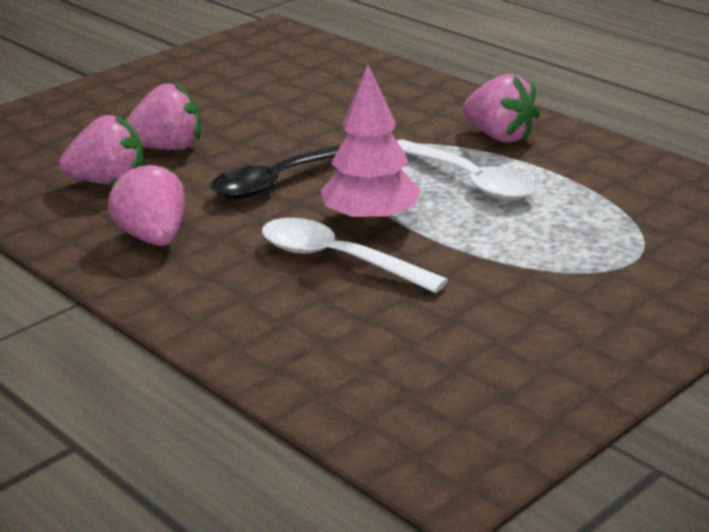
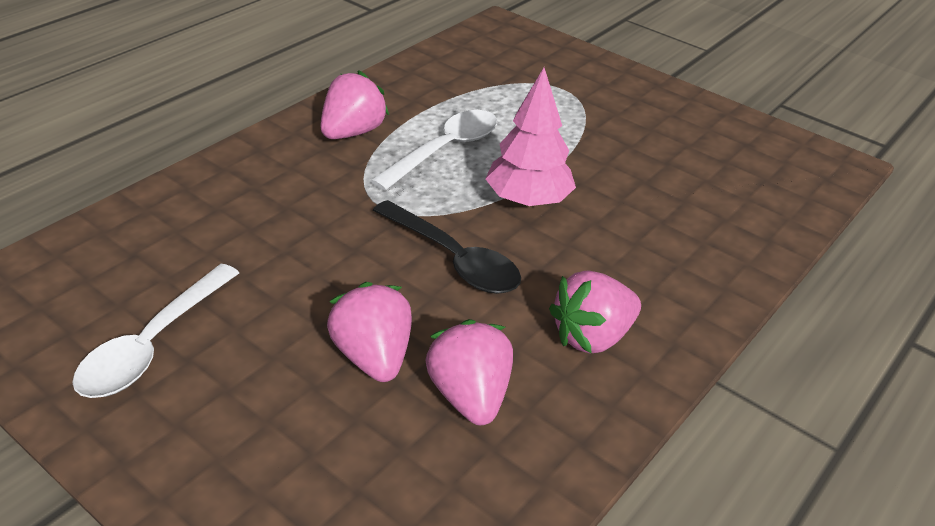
camera: 100 degrees left, 10 degrees up
(338, 260) = (600, 216): white spoon -> white spoon (153, 344)

